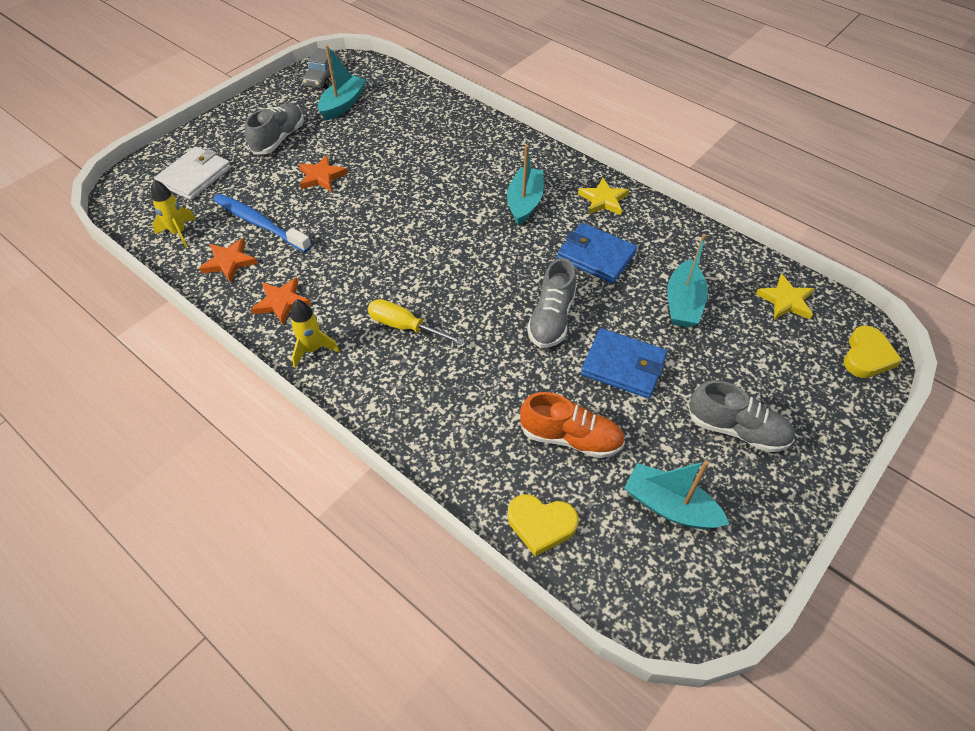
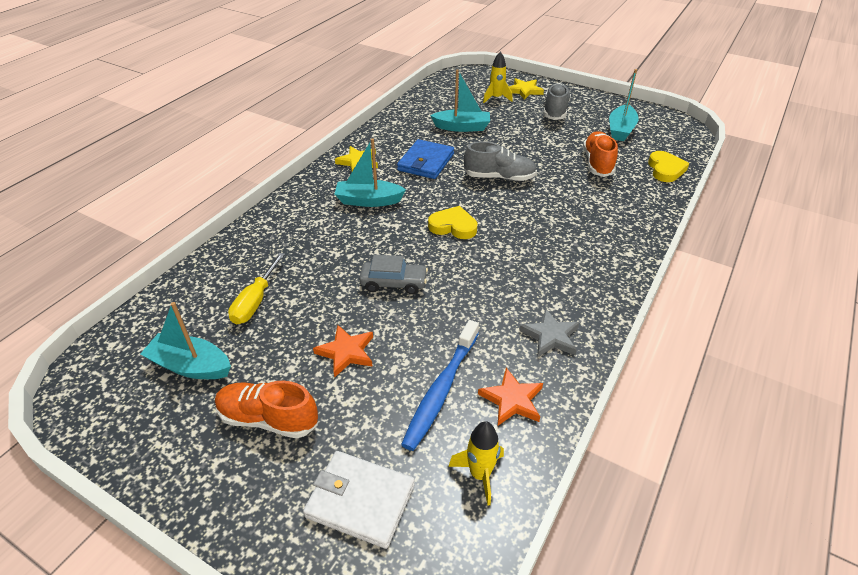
camera: 100 degrees left, 10 degrees down
(279, 139) = (268, 419): grey shoe -> orange shoe
(281, 302) = (550, 336): orange star -> grey star
(312, 349) = (594, 299): yellow rocket -> yellow rocket (496, 98)
(323, 77) = (113, 406): grey car -> grey car (394, 283)
(405, 327) = (542, 248): yellow screwdriver -> yellow screwdriver (255, 301)
(623, 366) = (528, 147): blue wallet -> none
(785, 300) = (445, 94): yellow star -> yellow star (524, 91)
(867, 356) = (480, 74): yellow heart -> yellow heart (453, 226)

